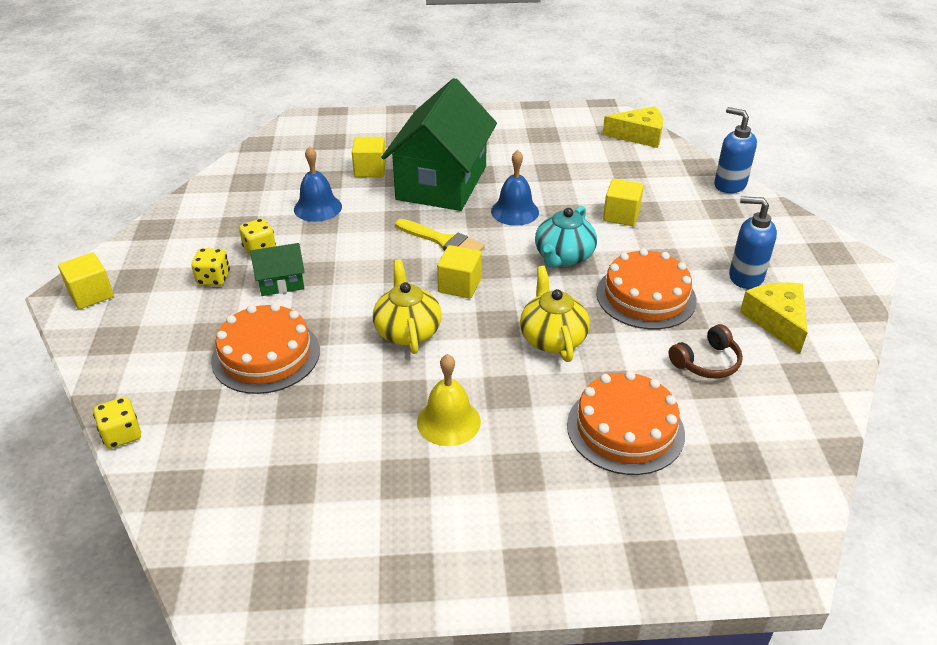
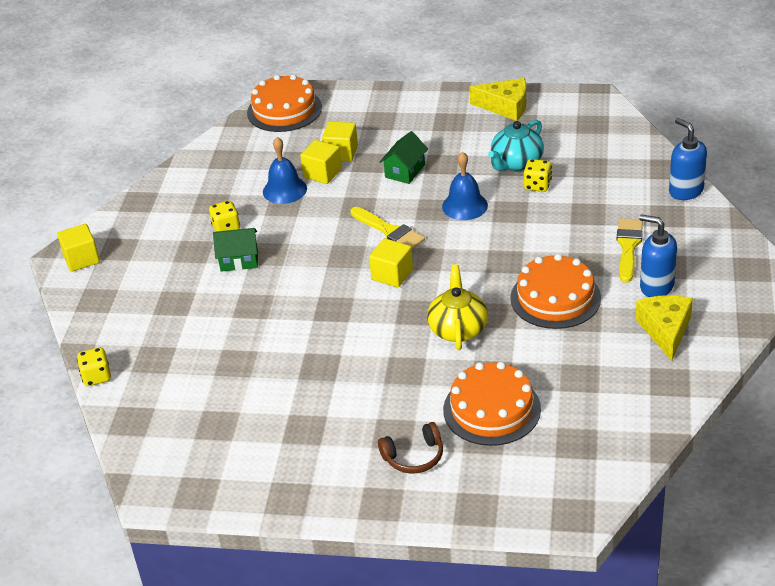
camera: 15 degrees right, 0 degrees up
(213, 279) = (183, 252): yellow dice -> yellow dice (537, 185)
(266, 355) = (215, 323): orange cake -> orange cake (284, 110)
(407, 331) = (336, 312): yellow teapot -> none
(441, 183) = (405, 171): green house -> green house, size x0.42
(448, 421) = (350, 390): yellow bell -> none
(563, 257) = (494, 254): turquoise teapot -> turquoise teapot (516, 163)
(621, 215) = (564, 217): yellow cube -> yellow cube (322, 173)
(639, 136) = (617, 130): yellow cheese -> yellow cheese (505, 106)
(698, 240) = (628, 246): none -> yellow brush
(706, 362) = (584, 361): brown headphones -> brown headphones (414, 457)

